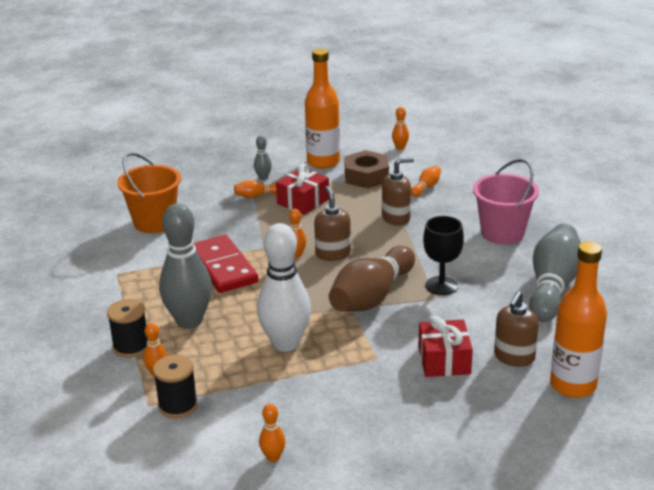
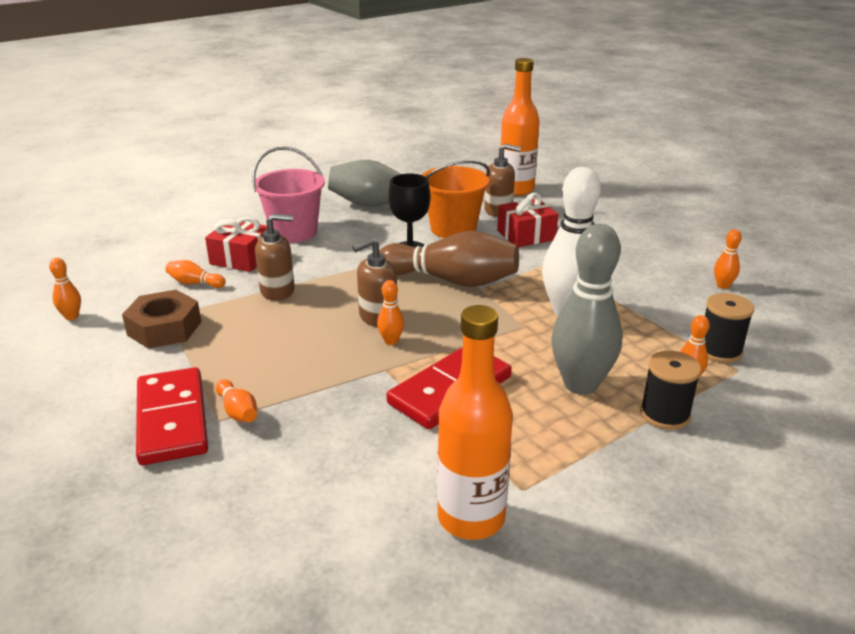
camera: 110 degrees left, 0 degrees up
(154, 222) = (353, 500): orange bucket -> orange bucket (453, 229)
(263, 177) = (172, 419): grey bowling pin -> red domino
(303, 201) = (248, 365): red gift -> red gift (241, 258)
(323, 162) = (115, 372): orange bottle -> orange bottle (471, 518)
(396, 218) = (278, 291): brown soap dispenser -> brown soap dispenser turned 120 degrees clockwise

